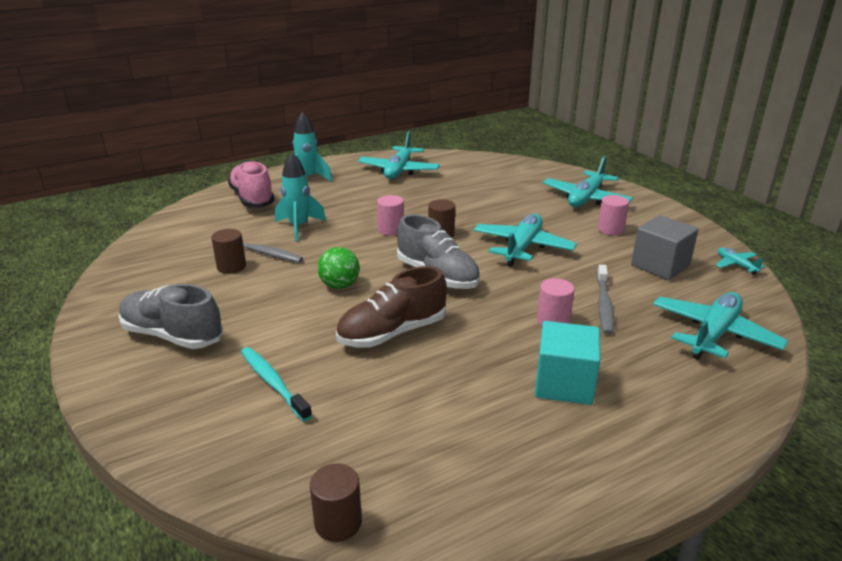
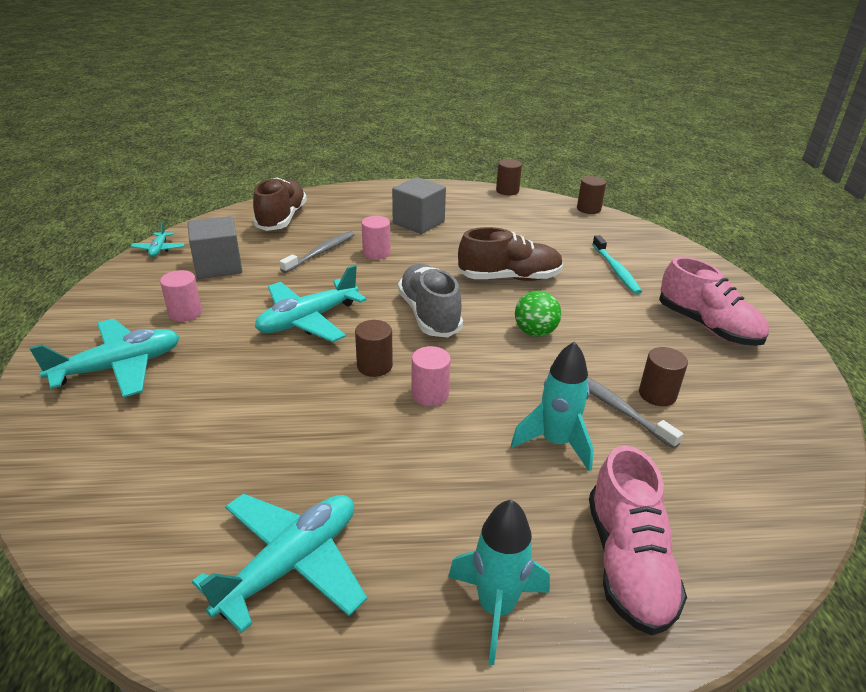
camera: 155 degrees left, 5 degrees up
(172, 335) = (707, 326): grey shoe -> pink shoe
(511, 527) = (507, 191): none -> brown cylinder
(564, 384) = (418, 222): turquoise cube -> grey cube
(713, 334) = (282, 219): turquoise plane -> brown shoe

